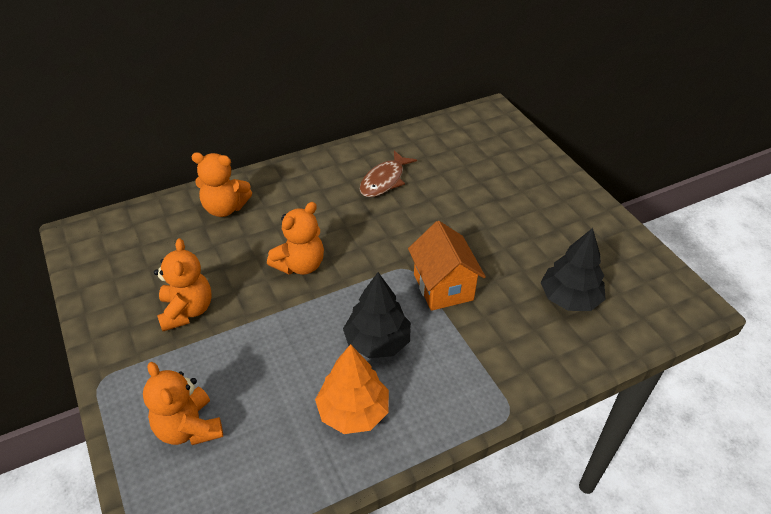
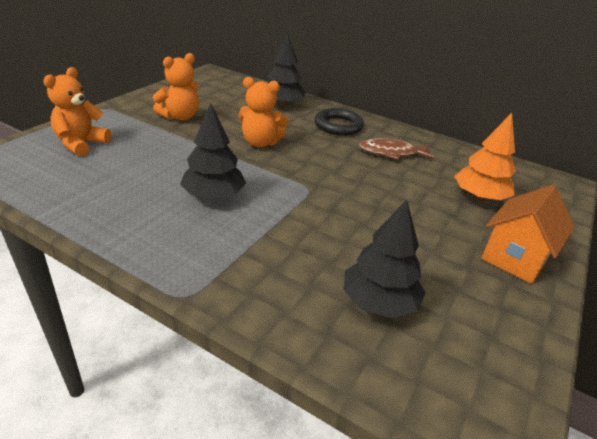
camera: 55 degrees right, 10 degrees down
(225, 208) = (282, 104): orange teddy bear -> black tree
(308, 189) = (338, 126): none -> black ring
(353, 411) = (132, 203): orange tree -> orange tree (479, 197)
(443, 287) = (306, 213): orange house -> orange house (515, 257)

